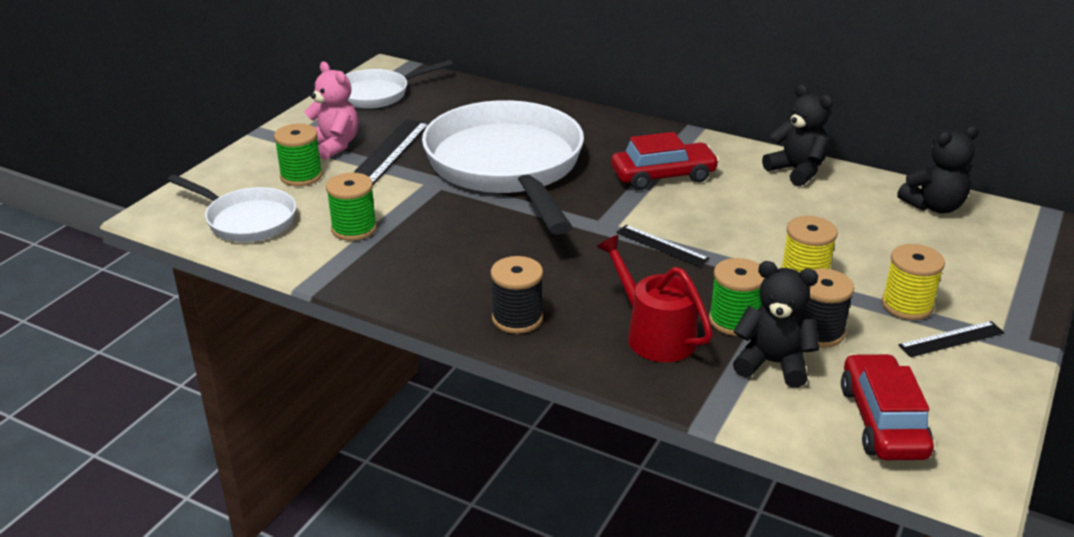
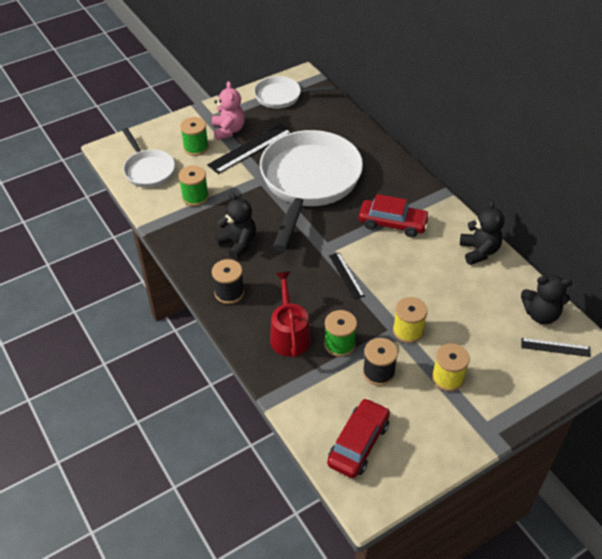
camera: 30 degrees right, 15 degrees up
(773, 363) = (334, 381): black teddy bear -> black teddy bear (238, 243)
(951, 339) = (450, 412): black ruler -> black ruler (555, 347)

